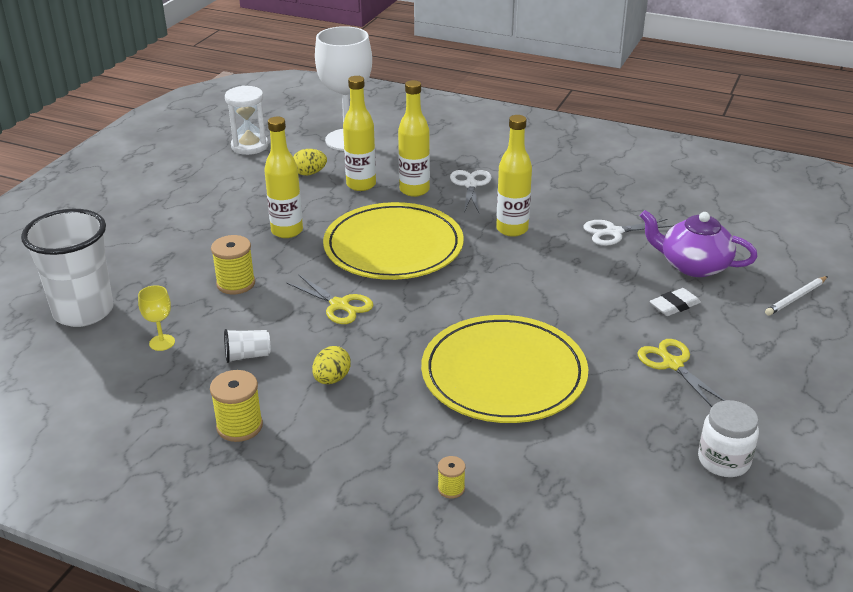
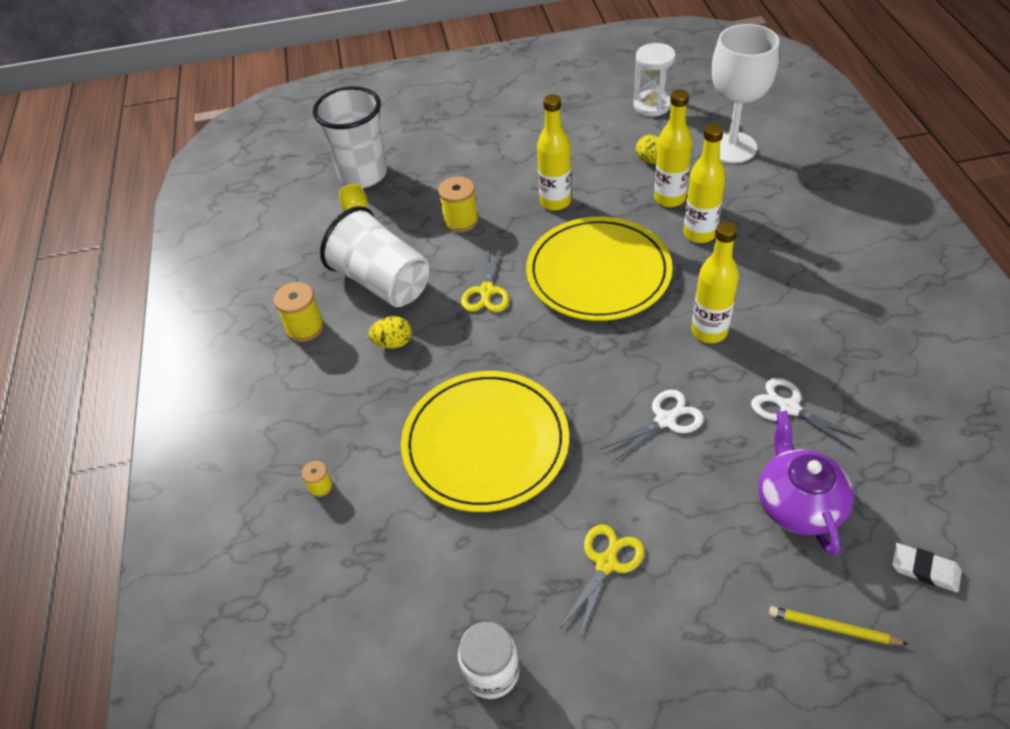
camera: 60 degrees right, 15 degrees up
(247, 356) = (382, 282): white cup -> white cup, size x2.43
(470, 185) = (752, 262): white scissors -> white scissors (665, 420)
(674, 305) = (707, 520): white eraser -> white eraser (924, 570)
(796, 298) = (833, 628): white pencil -> yellow pencil

